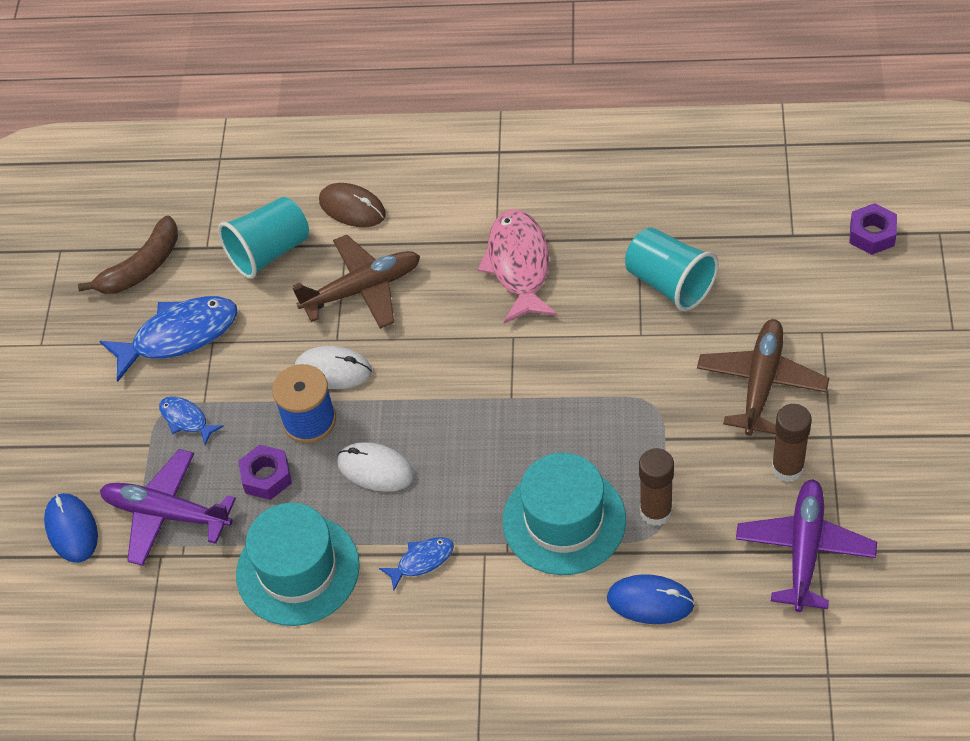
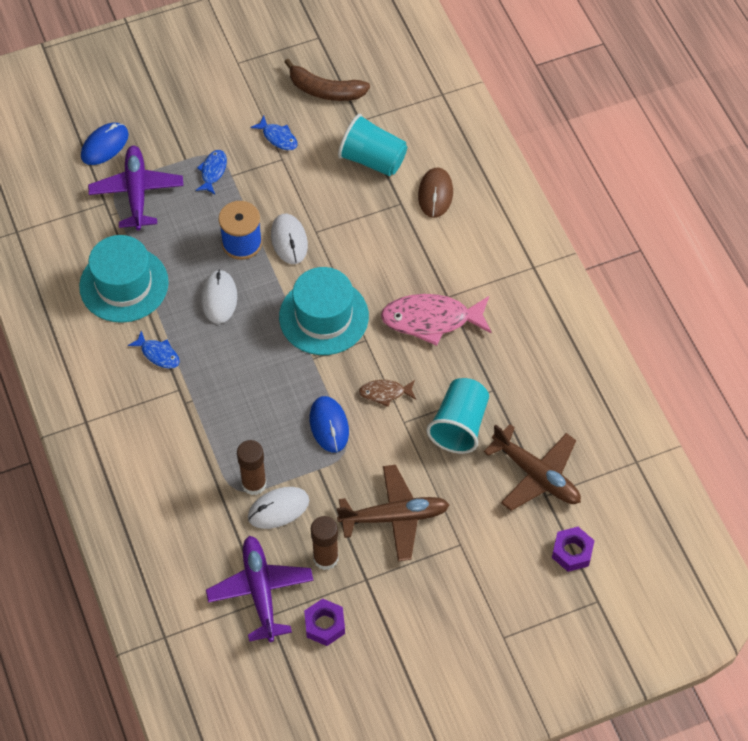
camera: 60 degrees right, 5 degrees up
(179, 336) = (278, 137): blue fish -> blue fish, size x0.51
(266, 477) = (187, 237): purple nut -> purple nut (324, 625)
(363, 289) = (366, 230): brown plane -> brown plane (536, 475)
(519, 265) = (431, 320): pink fish -> pink fish turned 150 degrees counterclockwise
(564, 520) = (224, 428): turquoise hat -> turquoise hat (323, 316)
(594, 340) = (385, 393): none -> brown fish
(650, 601) = (180, 505): blue mouse -> blue mouse (329, 425)
(701, 496) = (278, 509): none -> white mouse
(804, 549) = (260, 591): purple plane -> purple plane turned 90 degrees counterclockwise

